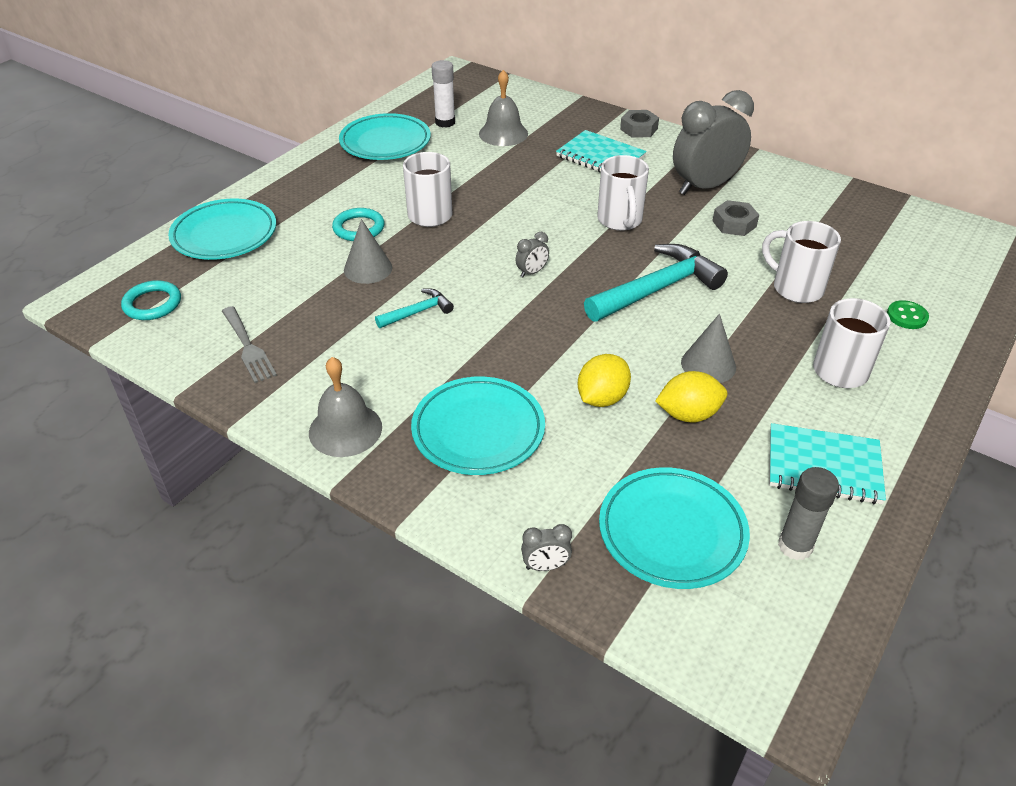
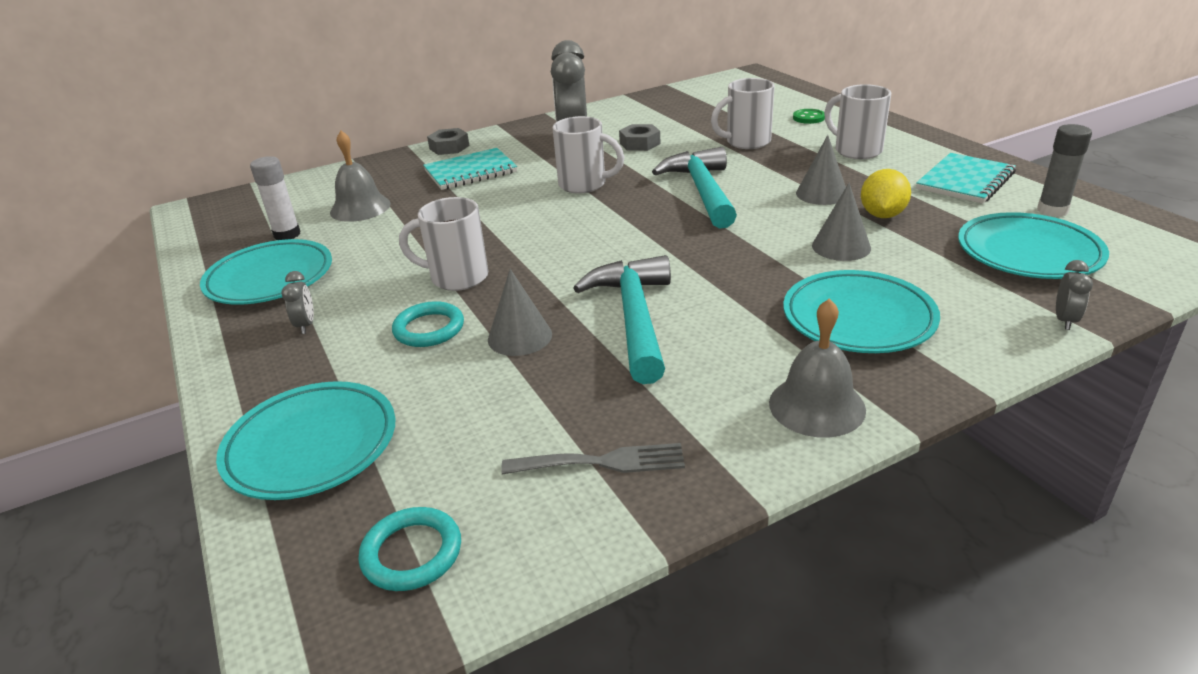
camera: 60 degrees left, 10 degrees down
(418, 312) = (634, 318): turquoise hammer -> turquoise hammer, size x1.99
(532, 272) = (623, 241): grey clock -> grey clock (306, 325)
(602, 398) = (841, 246): yellow lemon -> grey cone

